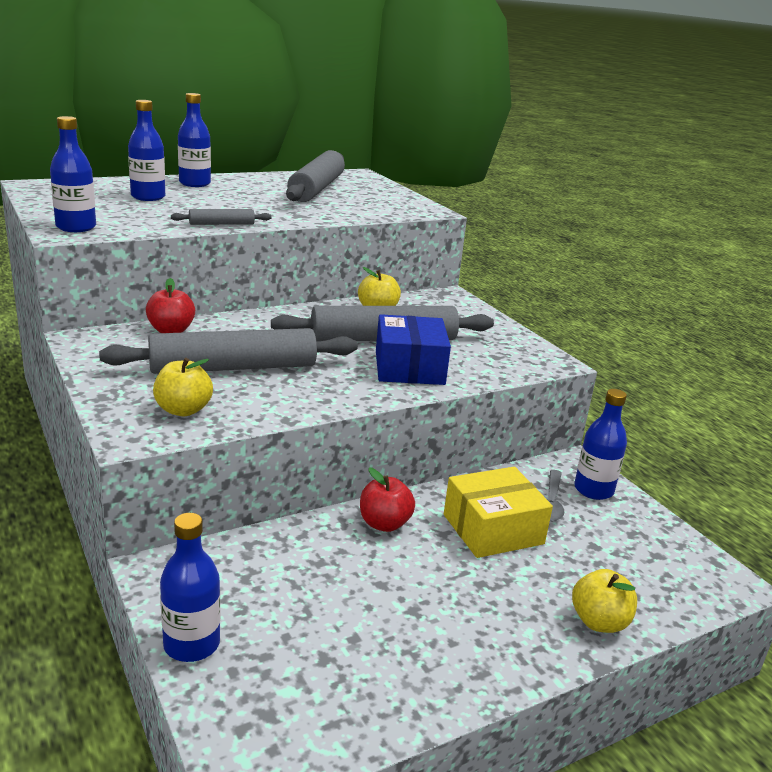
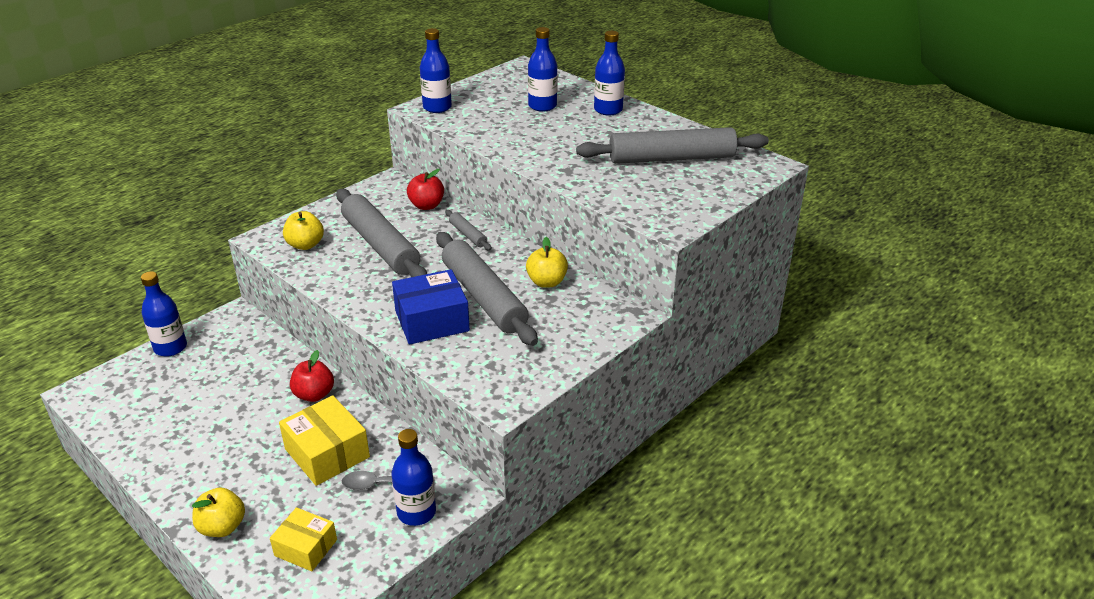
camera: 75 degrees right, 10 degrees up
(221, 224) = (502, 148): grey rolling pin -> grey rolling pin (468, 235)
(635, 563) = (306, 547): none -> yellow box

